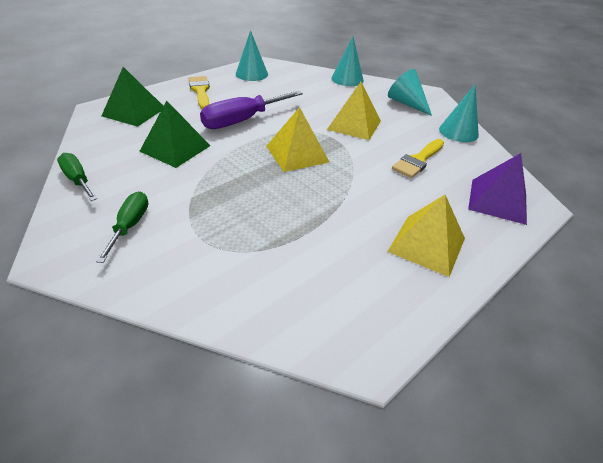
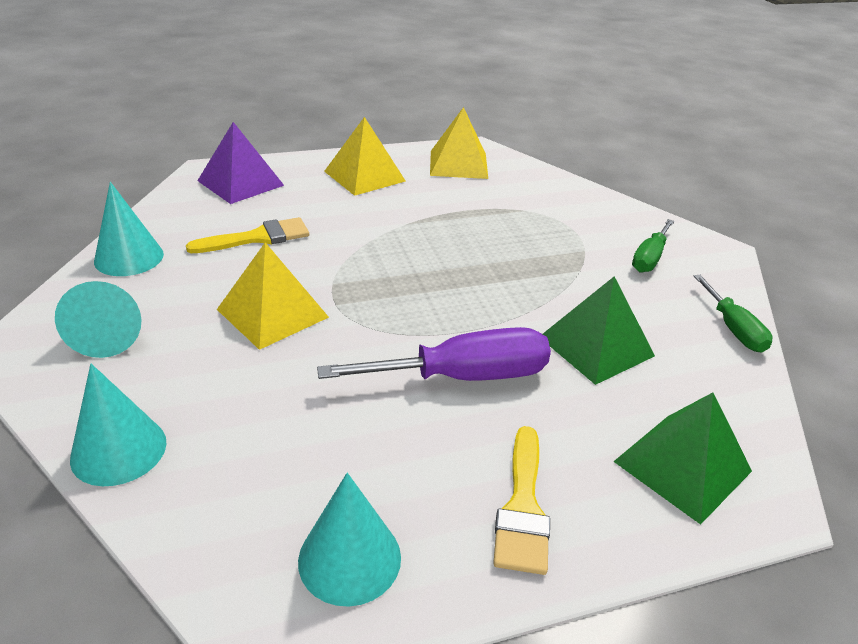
camera: 155 degrees left, 5 degrees down
(297, 154) = (413, 288): yellow pyramid -> yellow pyramid (458, 164)

